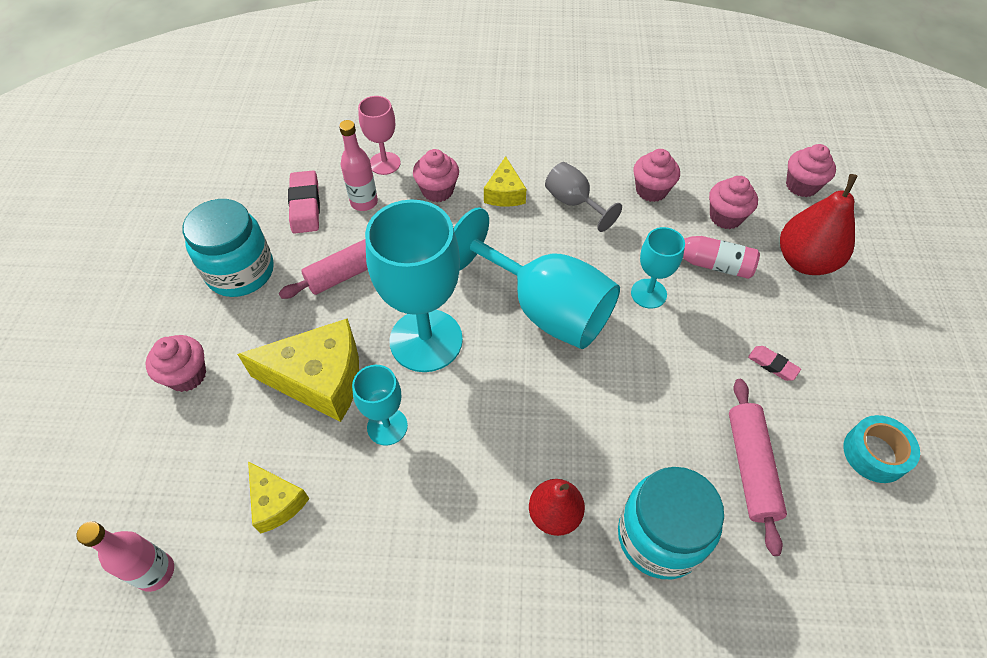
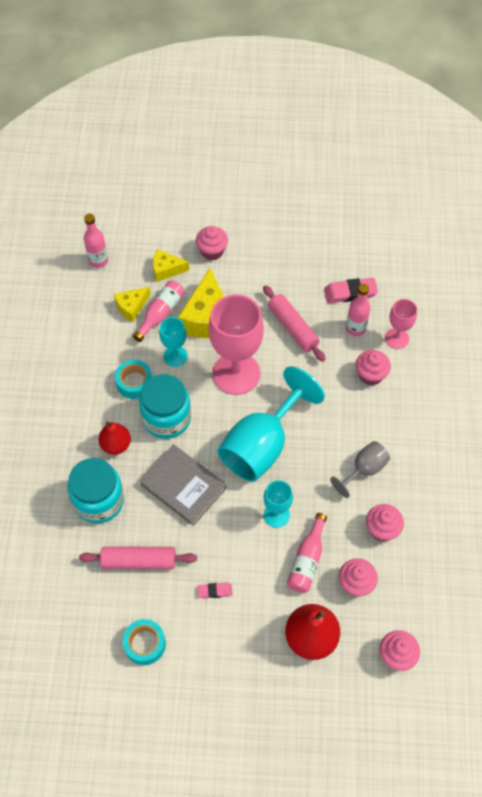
camera: 90 degrees right, 5 degrees up
(240, 272) = (289, 264): turquoise jar -> turquoise jar (166, 418)
(299, 452) = (160, 313): none -> pink bottle
(426, 340) = (236, 373): turquoise goblet -> pink goblet
(434, 490) = (134, 382): none -> turquoise tape
(504, 193) = (371, 421): yellow cheese -> yellow cheese (166, 269)
(619, 408) = (183, 486): none -> grey book
(772, 365) = (215, 591): pink eraser -> pink eraser turned 45 degrees clockwise

